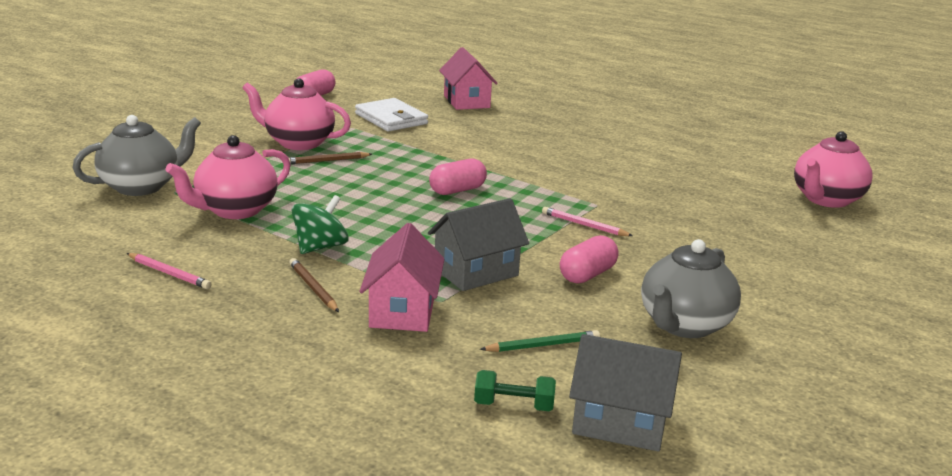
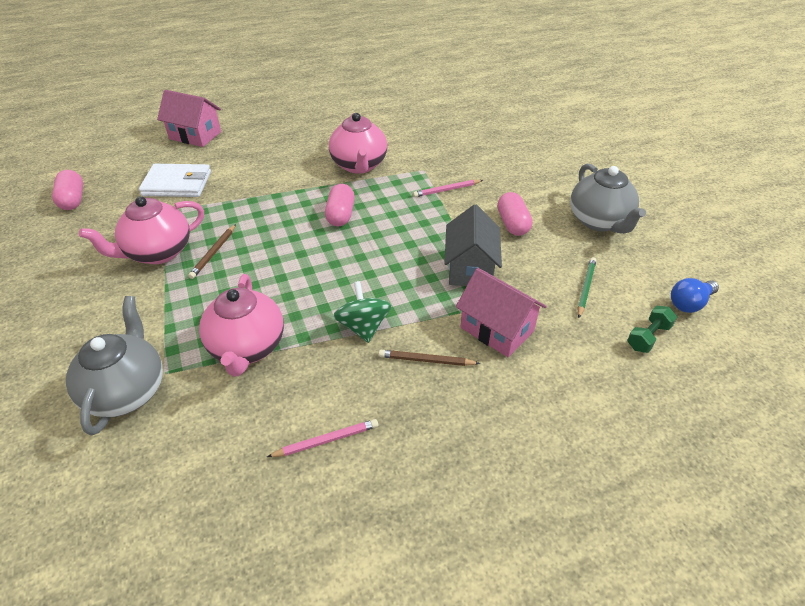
camera: 50 degrees left, 20 degrees up
(620, 423) = (689, 303): grey house -> blue light bulb
(826, 199) = (496, 94): pink teapot -> pink teapot (359, 165)

